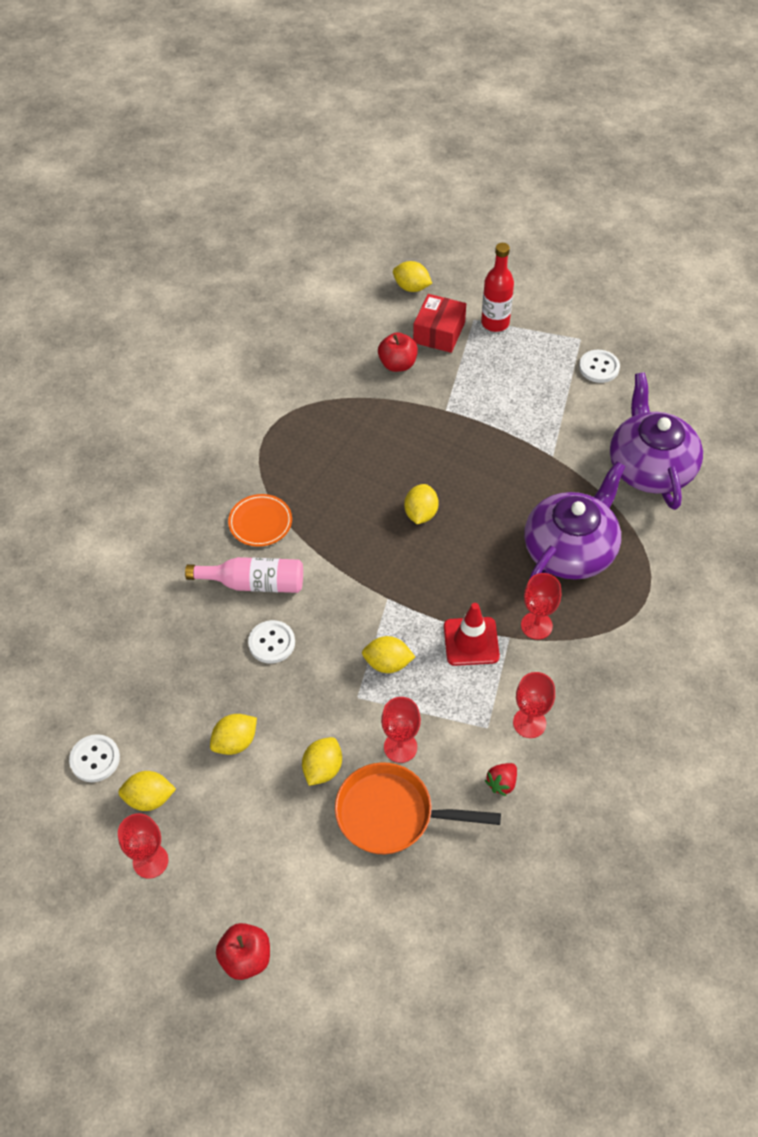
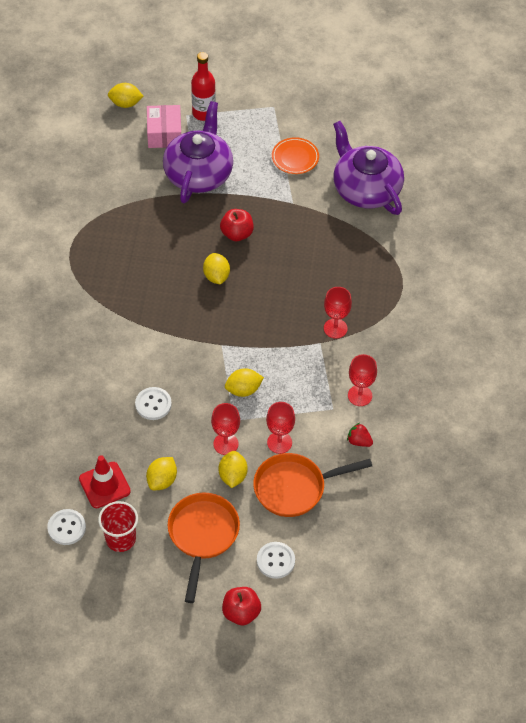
camera: 25 degrees left, 0 degrees up
(149, 798) = (120, 539): yellow lemon -> red cup
(150, 861) = (143, 578): red goblet -> red goblet (225, 444)
(248, 833) = (202, 535): none -> orange pan
(254, 583) = (118, 367): pink bottle -> none
(260, 522) = (100, 321): orange plate -> orange plate (295, 158)
(397, 364) = (144, 168): red apple -> red apple (237, 234)
(439, 332) = (164, 134): red box -> pink box
(471, 641) = (295, 355): red traffic cone -> red traffic cone (104, 485)
(502, 783) = (359, 441): red strawberry -> red strawberry turned 105 degrees clockwise
(570, 549) = (335, 267): purple teapot -> purple teapot (199, 173)
(599, 367) = (297, 125): white button -> white button (275, 561)

